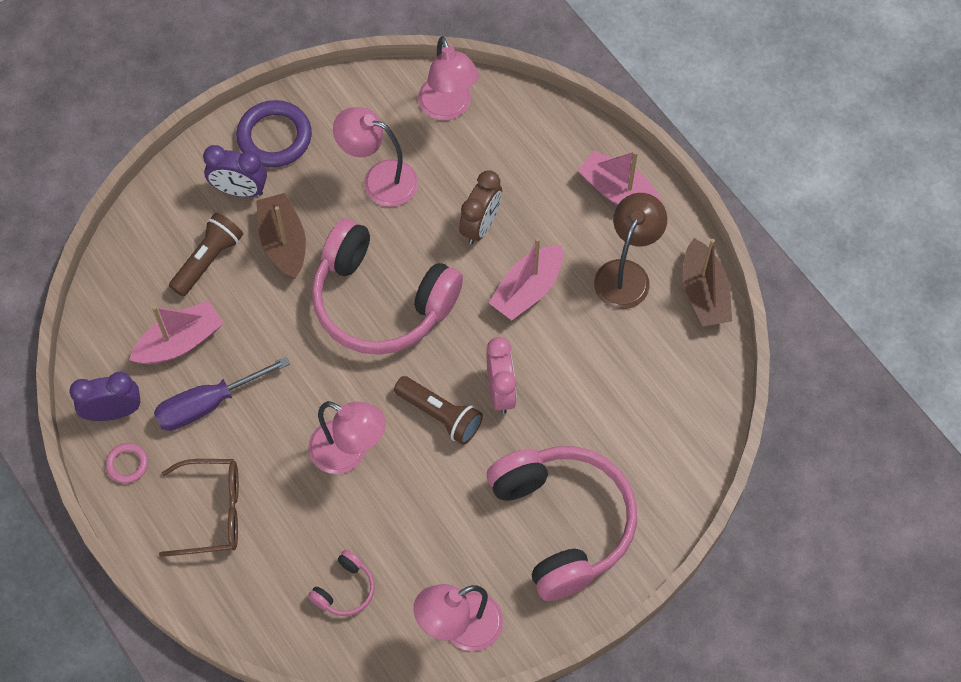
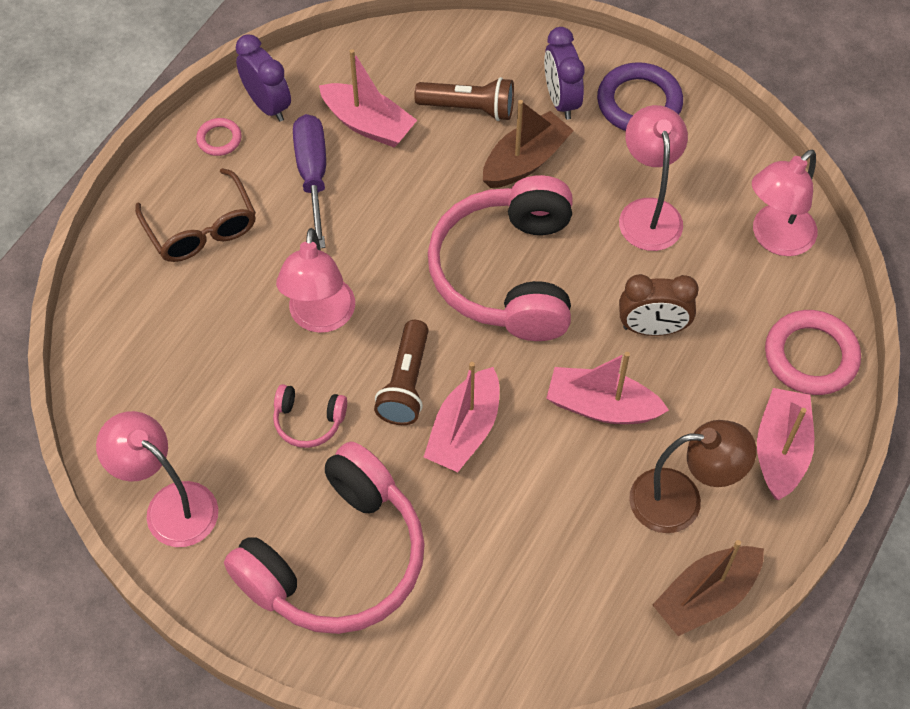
camera: 65 degrees right, 5 degrees down
(207, 405) = (313, 175): purple screwdriver -> purple screwdriver turned 45 degrees clockwise
(345, 589) = (168, 378): pink headphones -> pink headphones (308, 421)
(501, 391) = (464, 430): pink clock -> pink boat
(556, 136) = (811, 356): none -> pink ring

